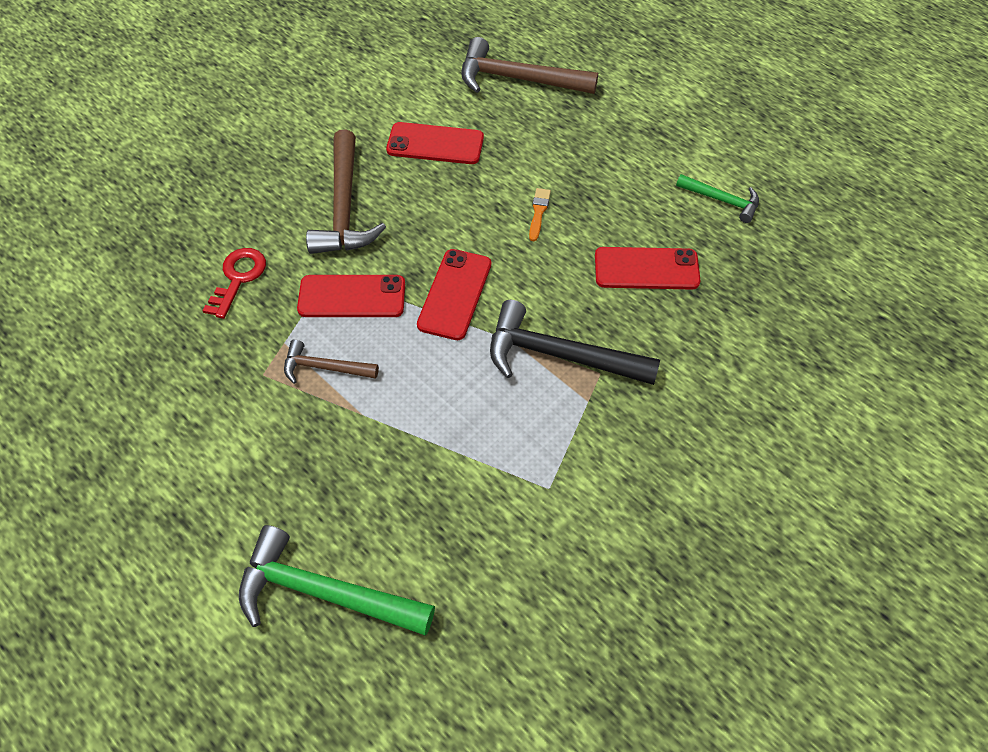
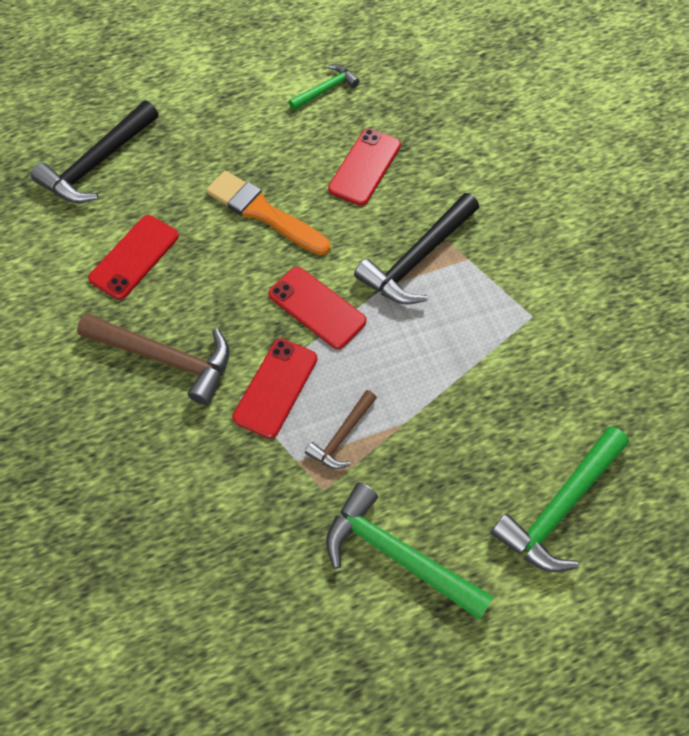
camera: 65 degrees left, 5 degrees up
(218, 459) = (398, 555): none -> green hammer
(238, 278) = (199, 478): red key -> none
(518, 79) = (98, 163): brown hammer -> black hammer
(538, 212) = (264, 213): orange brush -> orange brush, size x2.25

